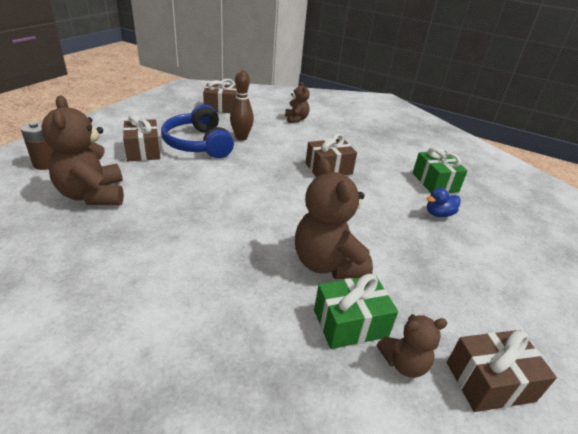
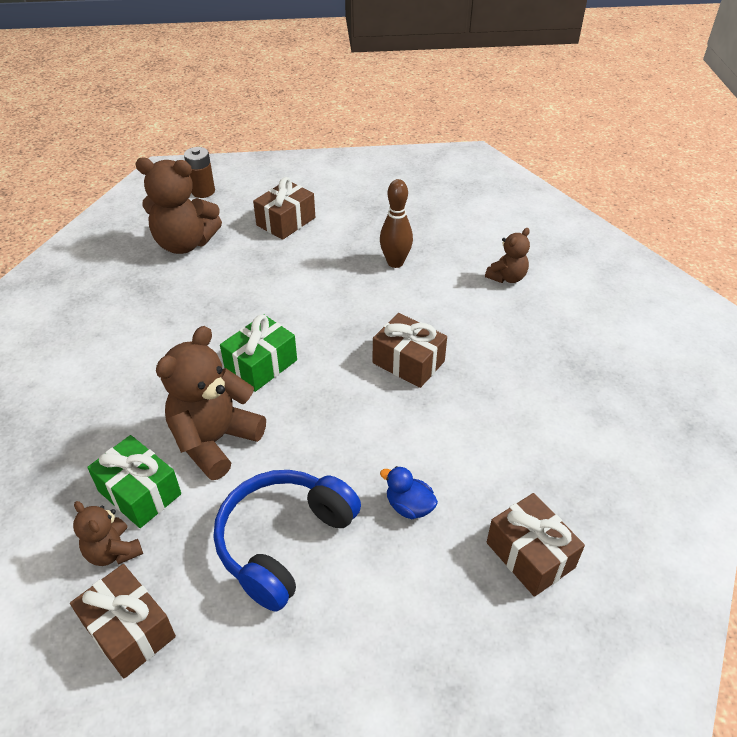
camera: 60 degrees right, 10 degrees up
(93, 195) = (185, 243): brown teddy bear -> brown teddy bear turned 120 degrees counterclockwise
(198, 144) = (342, 243): blue headphones -> blue headphones (283, 541)
(221, 107) = (450, 210): brown gift -> brown gift (530, 555)
(435, 182) = (495, 477): green gift -> green gift (261, 365)

